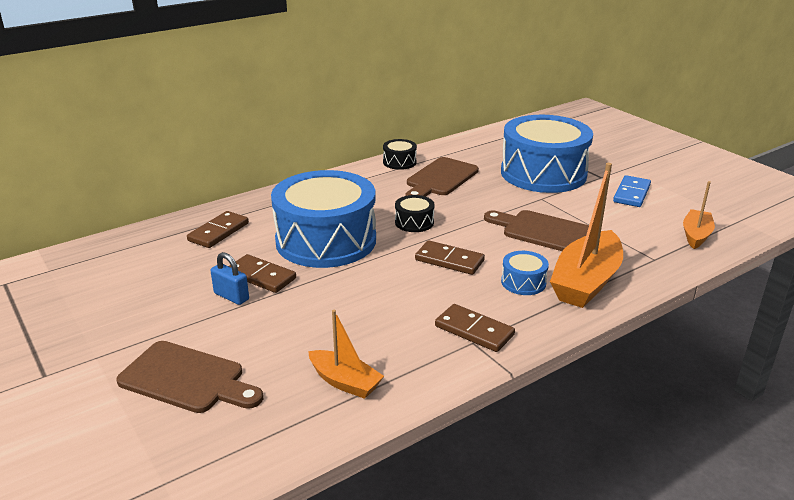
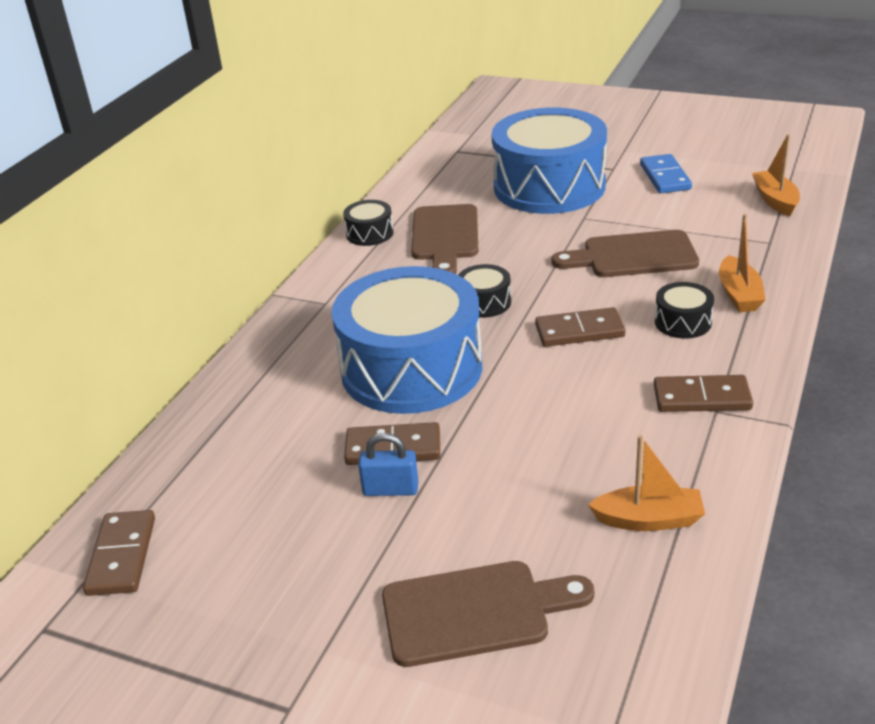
camera: 30 degrees left, 5 degrees up
(218, 232) = (260, 417): brown domino -> brown domino (122, 556)
(523, 282) = (683, 322): blue drum -> black drum
(586, 282) = (739, 294): orange boat -> orange boat, size x0.56

